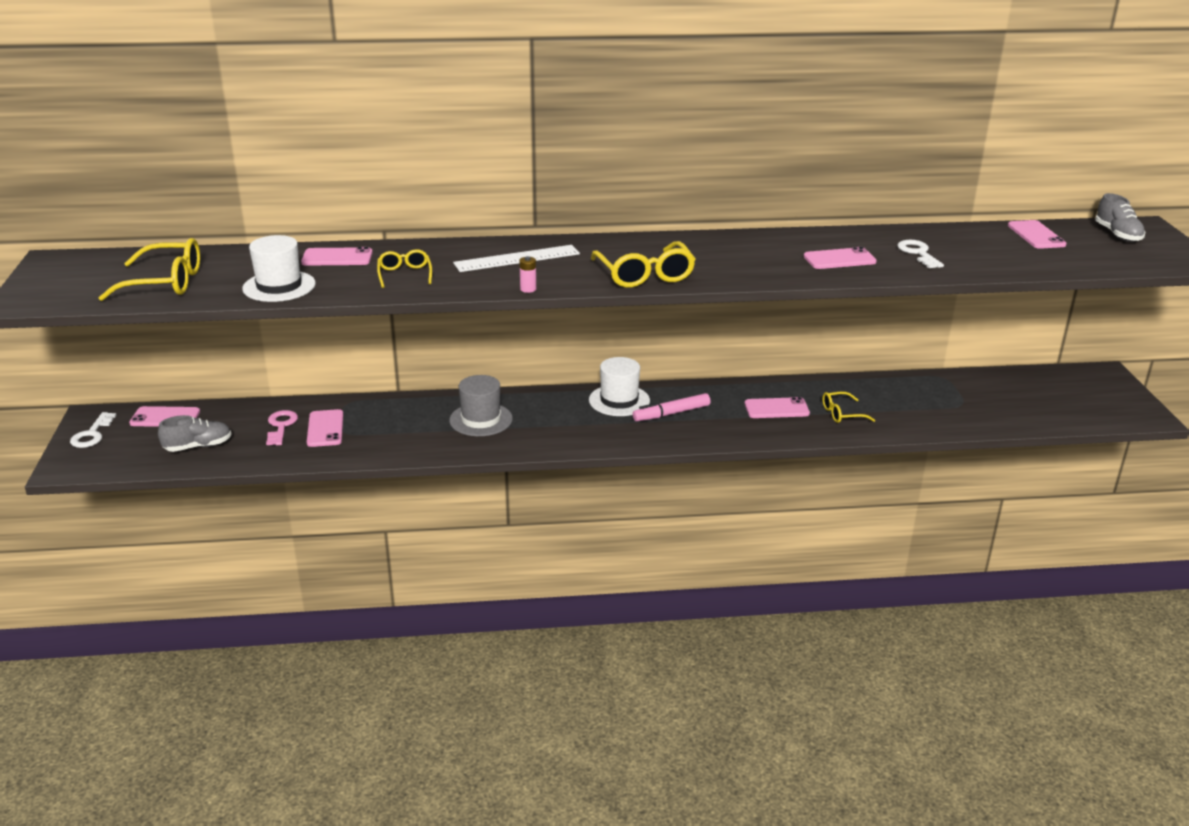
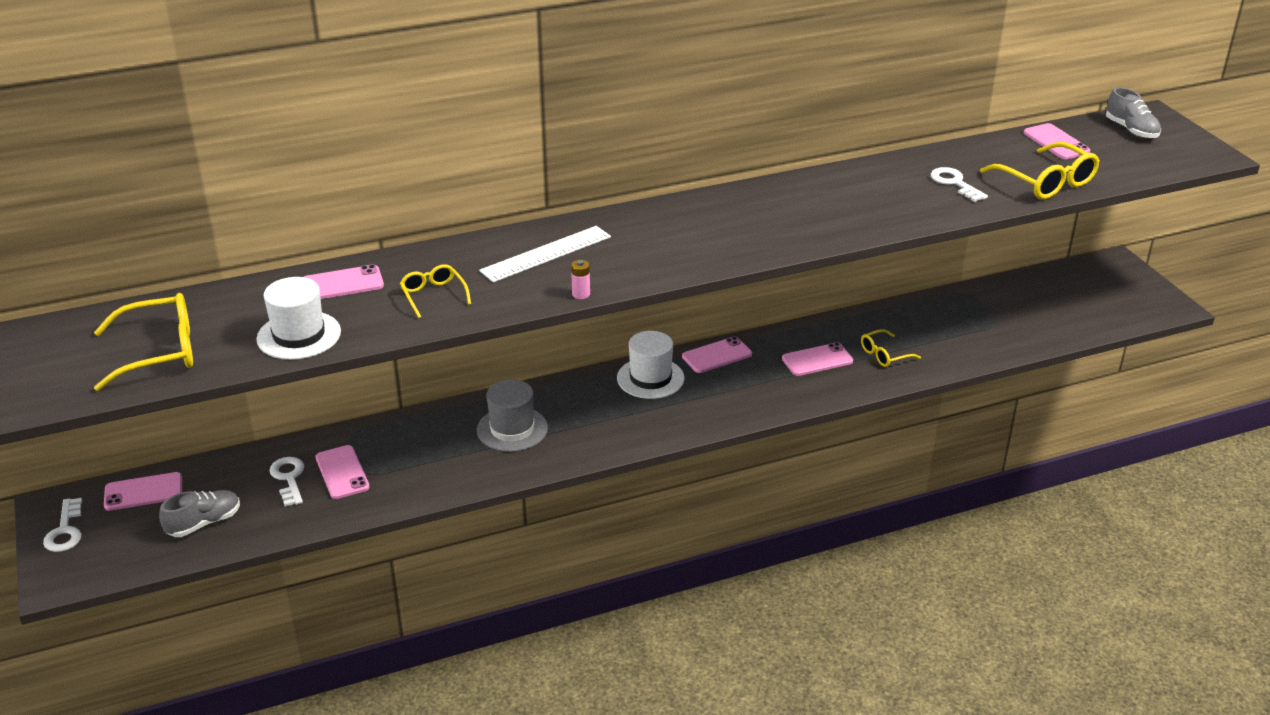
camera: 15 degrees left, 5 degrees up
(281, 426) = (289, 479): pink key -> white key
(645, 275) = (694, 255): yellow glasses -> yellow glasses (1046, 182)
(671, 413) = (712, 385): pink marker -> none
(839, 259) = (881, 203): pink phone -> pink phone (717, 355)

